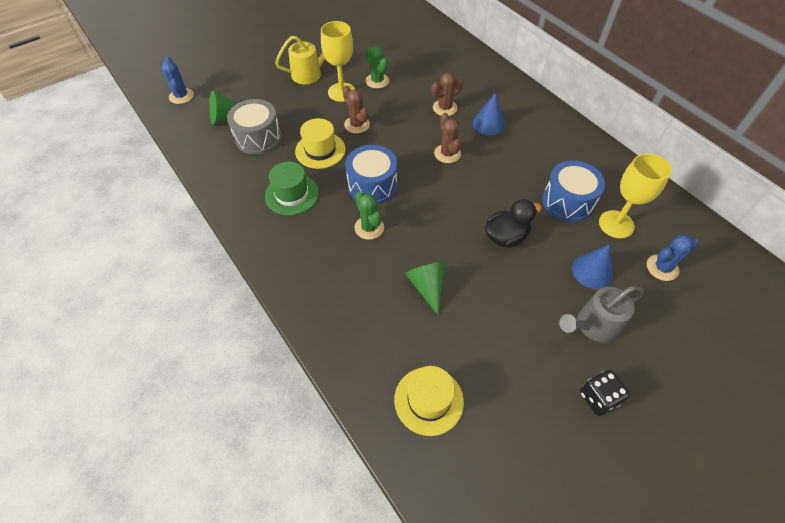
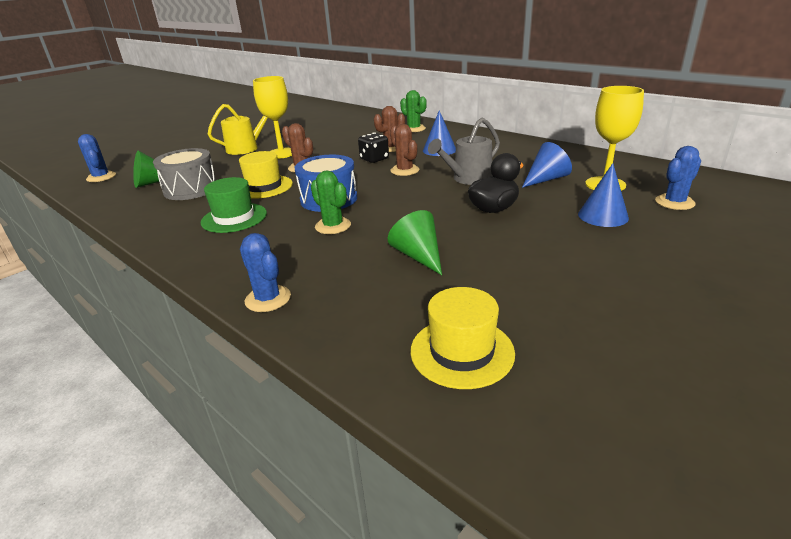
camera: 10 degrees left, 25 degrees down
(309, 310) = (268, 299): none -> blue cactus
(377, 81) = (317, 143): green cactus -> green cactus (414, 129)
(567, 201) = (545, 179): blue drum -> blue cone
(592, 326) = (632, 252): grey watering can -> grey watering can (468, 179)
(598, 398) = (684, 307): black dice -> black dice (374, 159)

